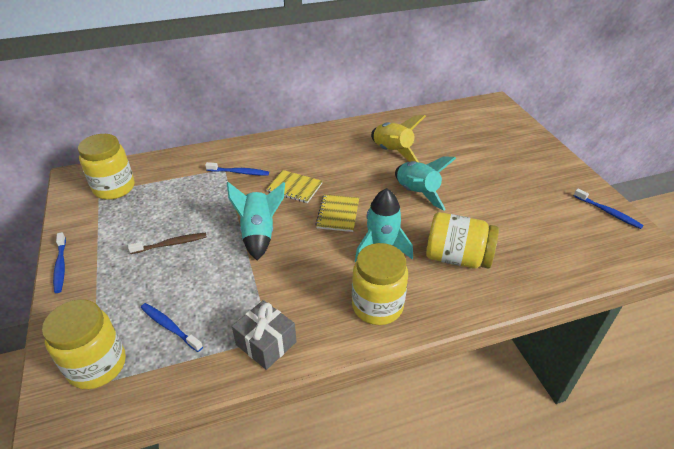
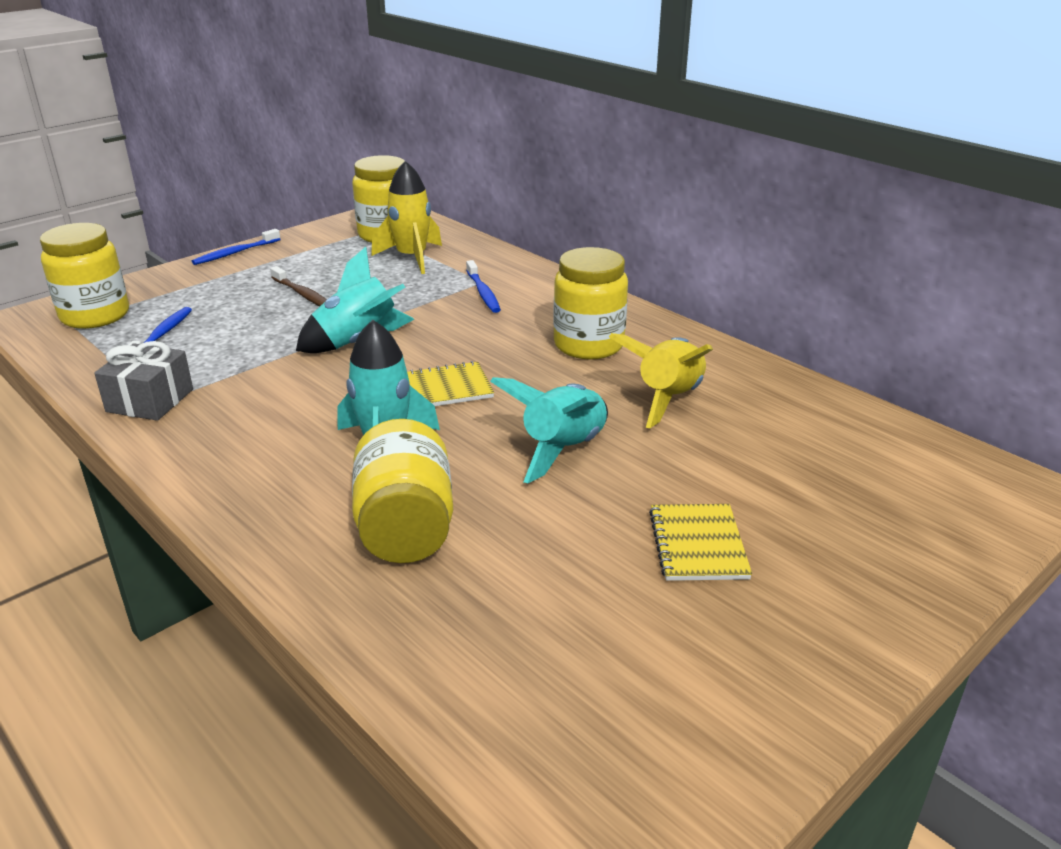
camera: 65 degrees right, 10 degrees down
(163, 186) = (412, 258): none -> yellow rocket
(294, 187) = (482, 339): yellow notebook -> yellow notebook (698, 544)
(377, 306) = (249, 469): yellow jar -> yellow jar (588, 345)
(608, 212) = (726, 746): blue toothbrush -> none

